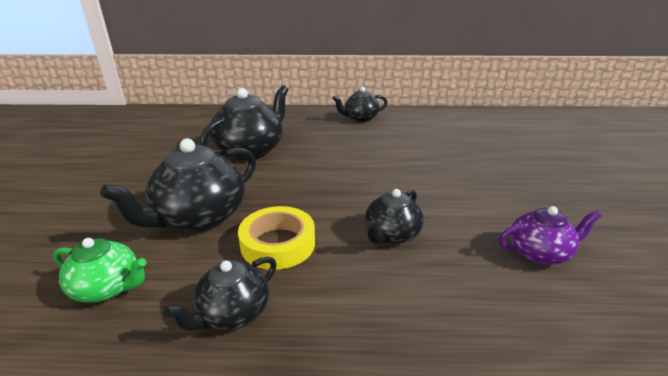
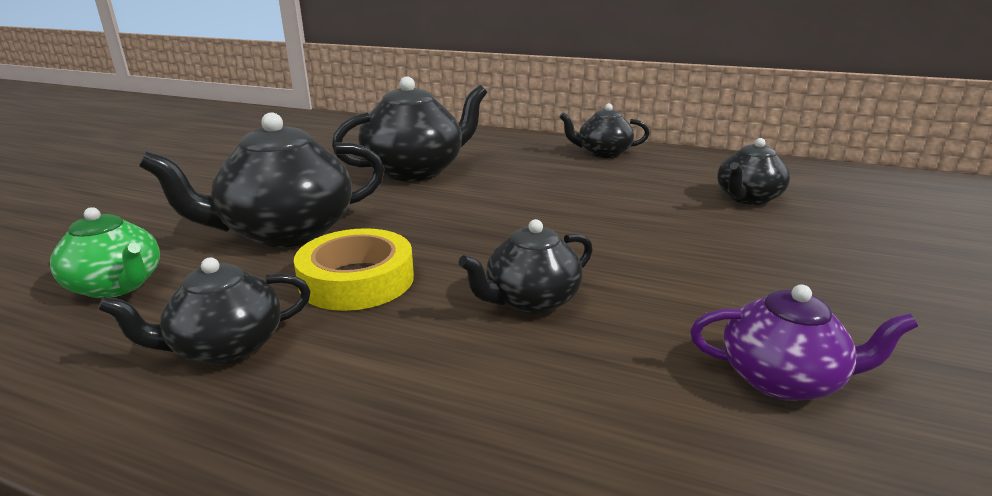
camera: 20 degrees right, 5 degrees down
(459, 140) = (747, 198): none -> black teapot

